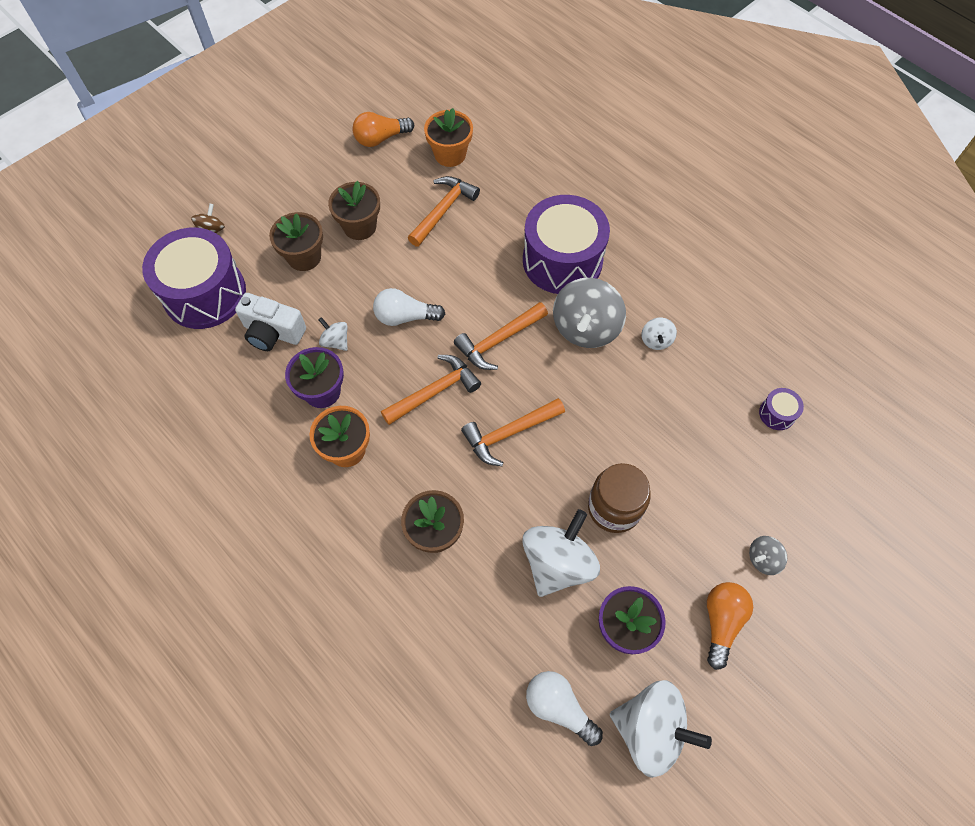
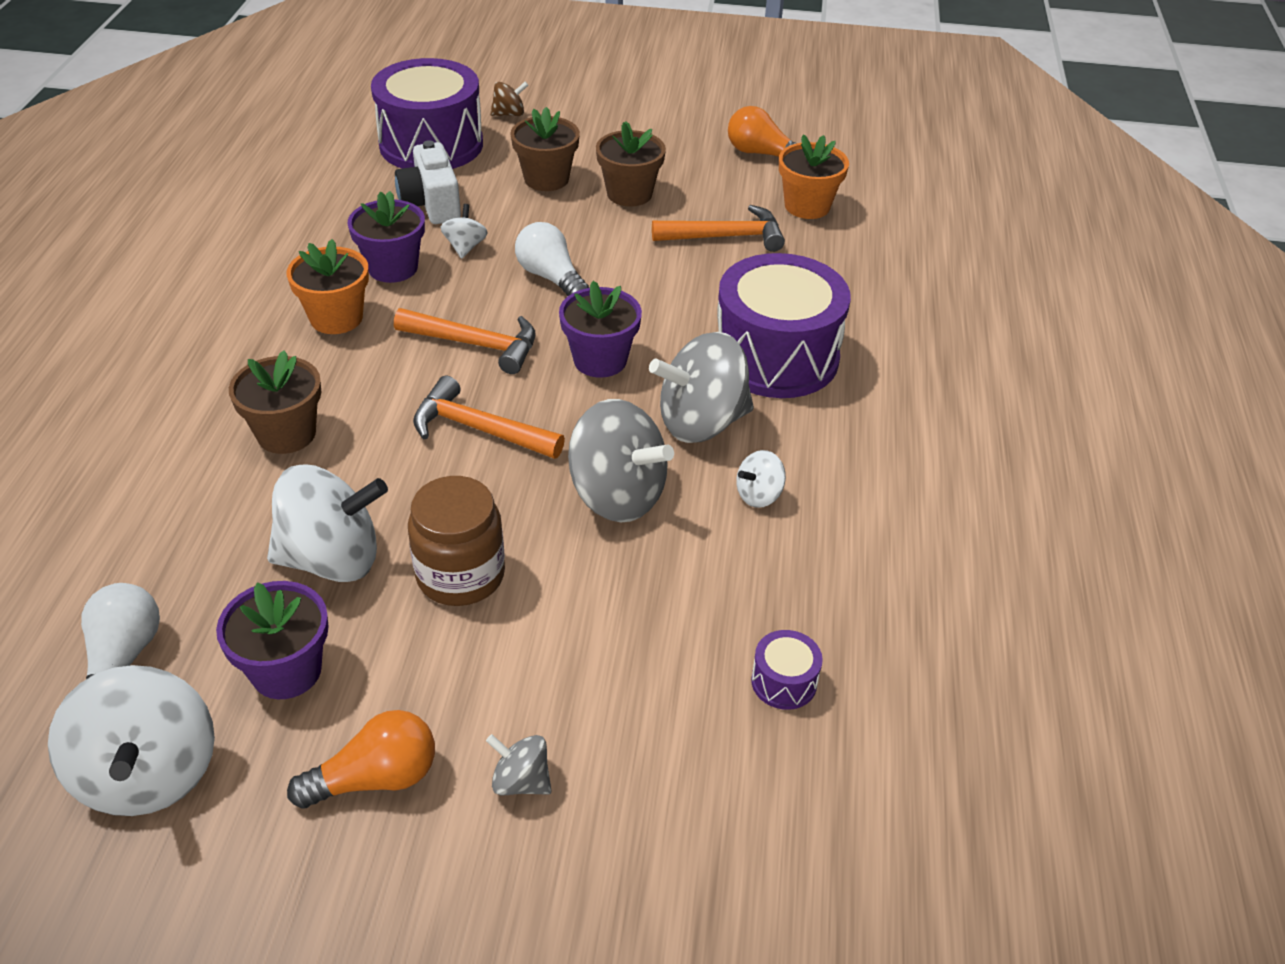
camera: 50 degrees right, 20 degrees down
(499, 340) = (600, 360): orange hammer -> purple flower pot
(610, 401) = (617, 495): none -> grey spinning top

